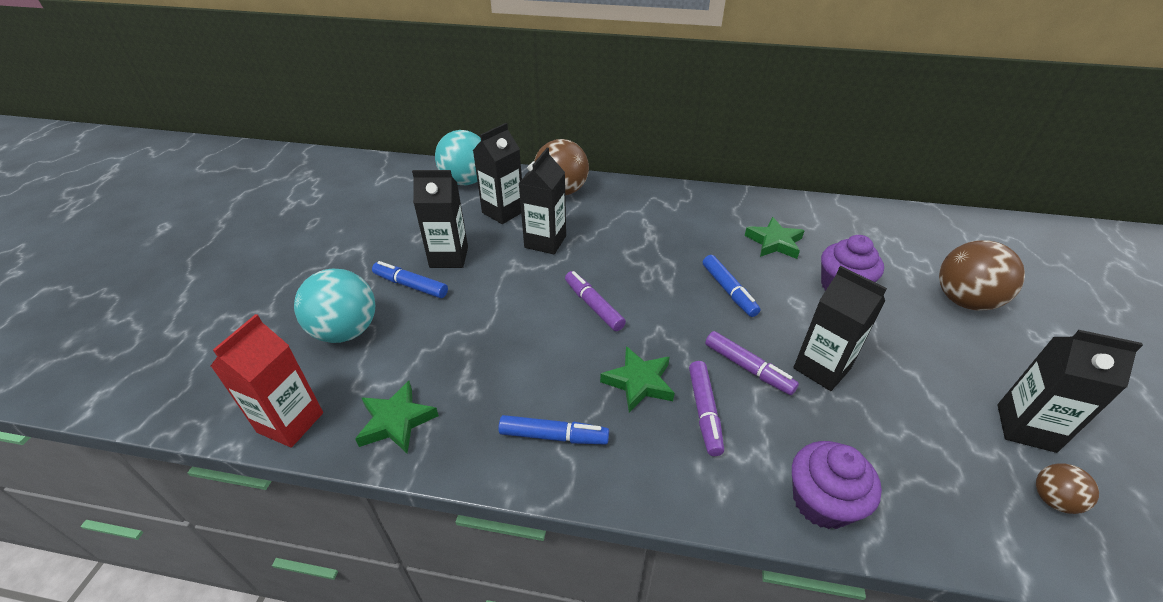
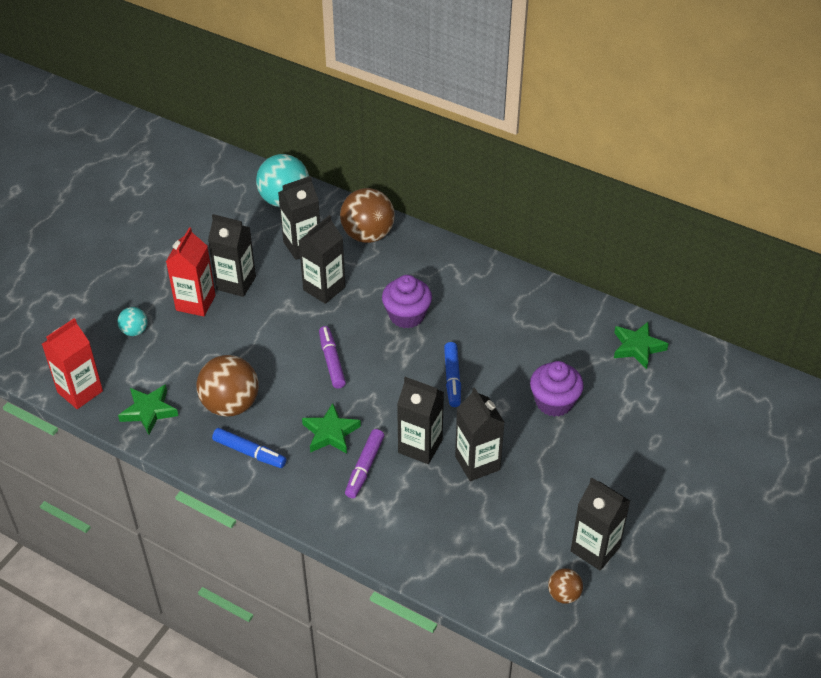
camera: 20 degrees right, 5 degrees up
(346, 331) = (134, 331): turquoise ball -> turquoise ball, size x0.51
(411, 285) = (195, 303): blue marker -> red carton
(748, 368) = (420, 446): purple marker -> black carton
(774, 242) = (529, 343): green star -> green star (637, 347)
(822, 501) = (403, 546): purple cupcake -> purple cupcake (407, 315)
(964, 301) = (651, 444): brown ball -> brown ball (230, 405)

